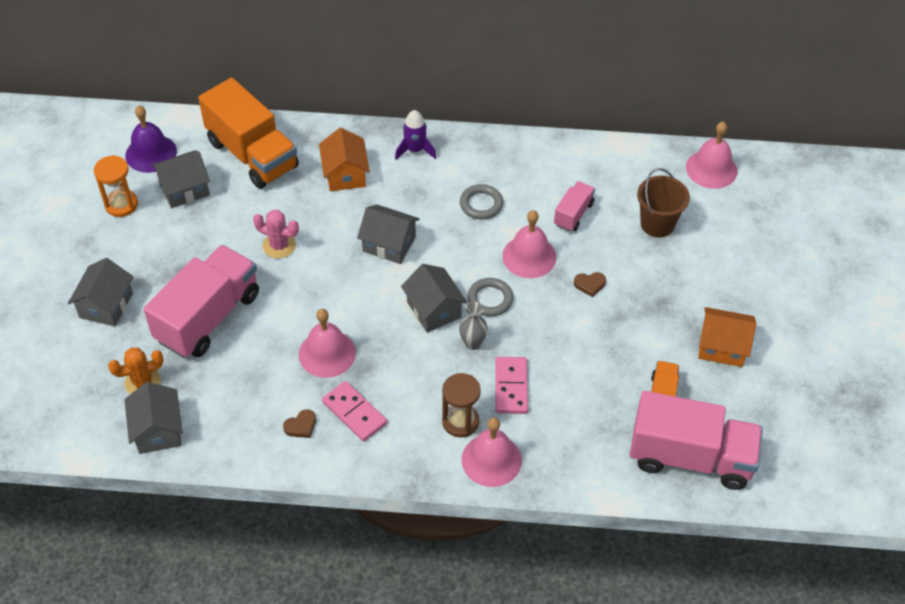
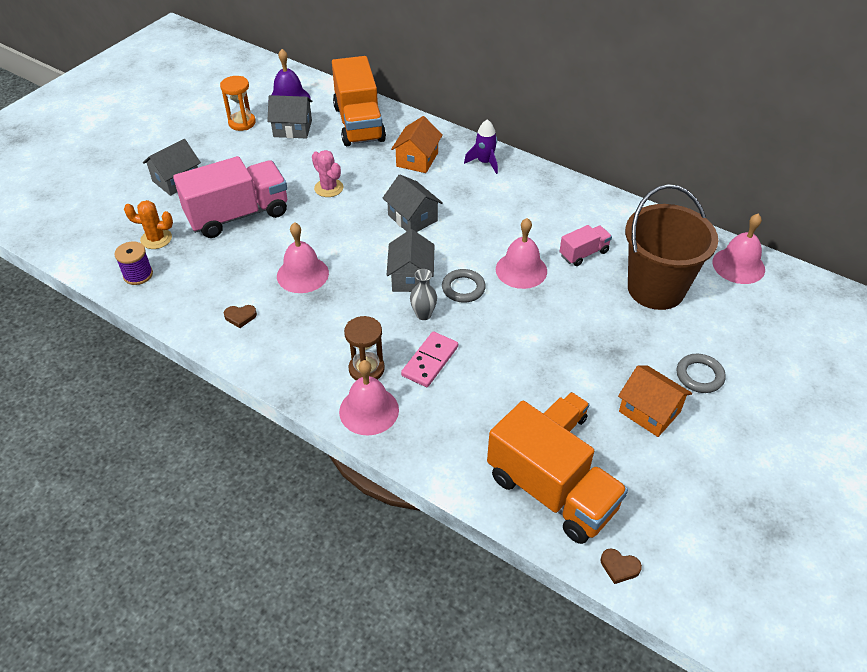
camera: 30 degrees right, 5 degrees down
(158, 430) = (138, 275): grey house -> purple spool
(354, 413) = (288, 325): pink domino -> none
(481, 204) = (509, 218): grey ring -> grey ring (699, 376)
(589, 284) = (559, 311): brown heart -> brown heart (619, 567)
(657, 224) = (656, 289): brown bucket -> brown bucket, size x1.68
(690, 457) = (551, 492): pink truck -> orange truck

